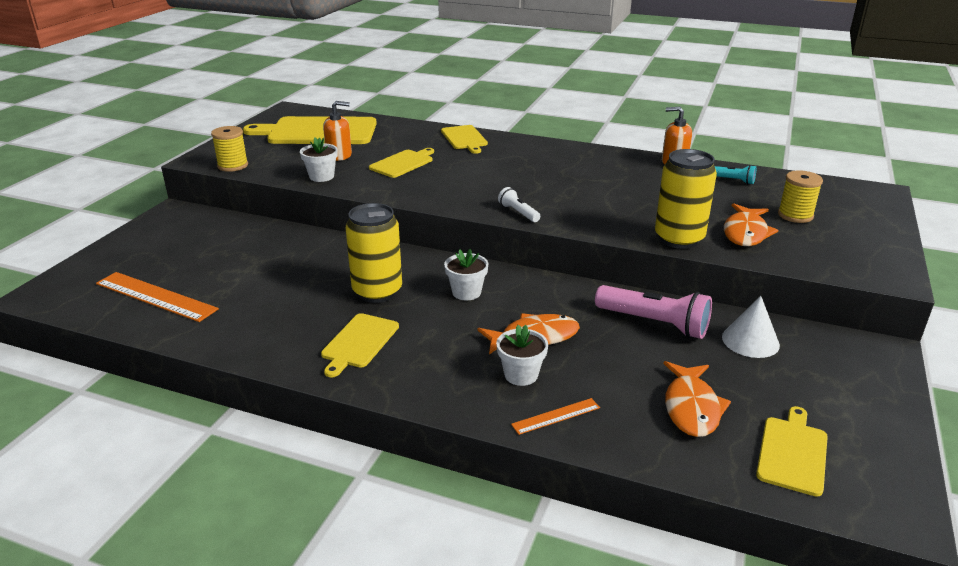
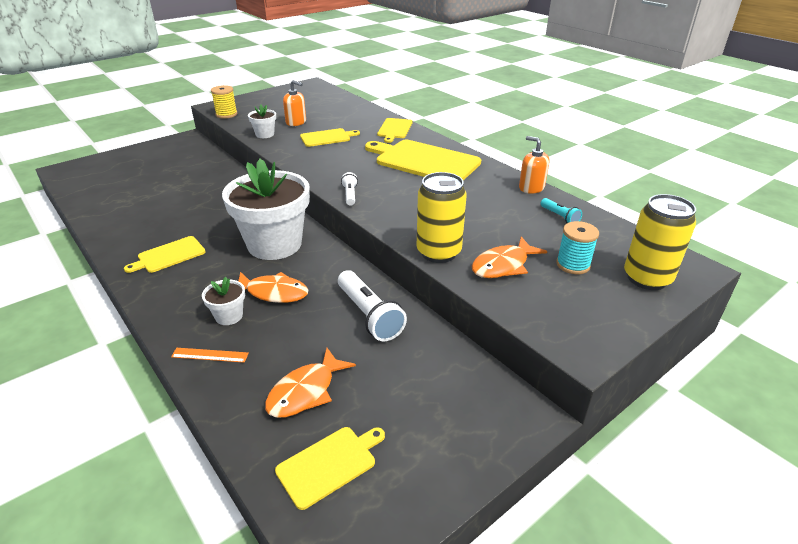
camera: 30 degrees right, 5 degrees up
(155, 296) = (110, 188): orange ruler -> none
(318, 132) = (307, 103): yellow cutting board -> yellow cutting board (424, 161)
(377, 292) = (223, 225): yellow can -> yellow can (647, 278)
(466, 292) = (274, 244): white flower pot -> white flower pot, size x2.36
(654, 323) = (369, 315): pink flashlight -> white flashlight
(750, 341) = (424, 359): white cone -> none
(795, 215) = (573, 265): yellow spool -> turquoise spool

